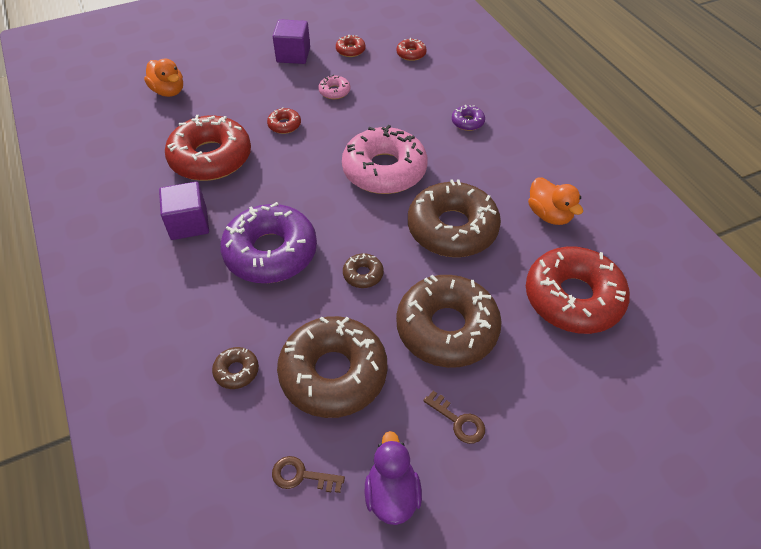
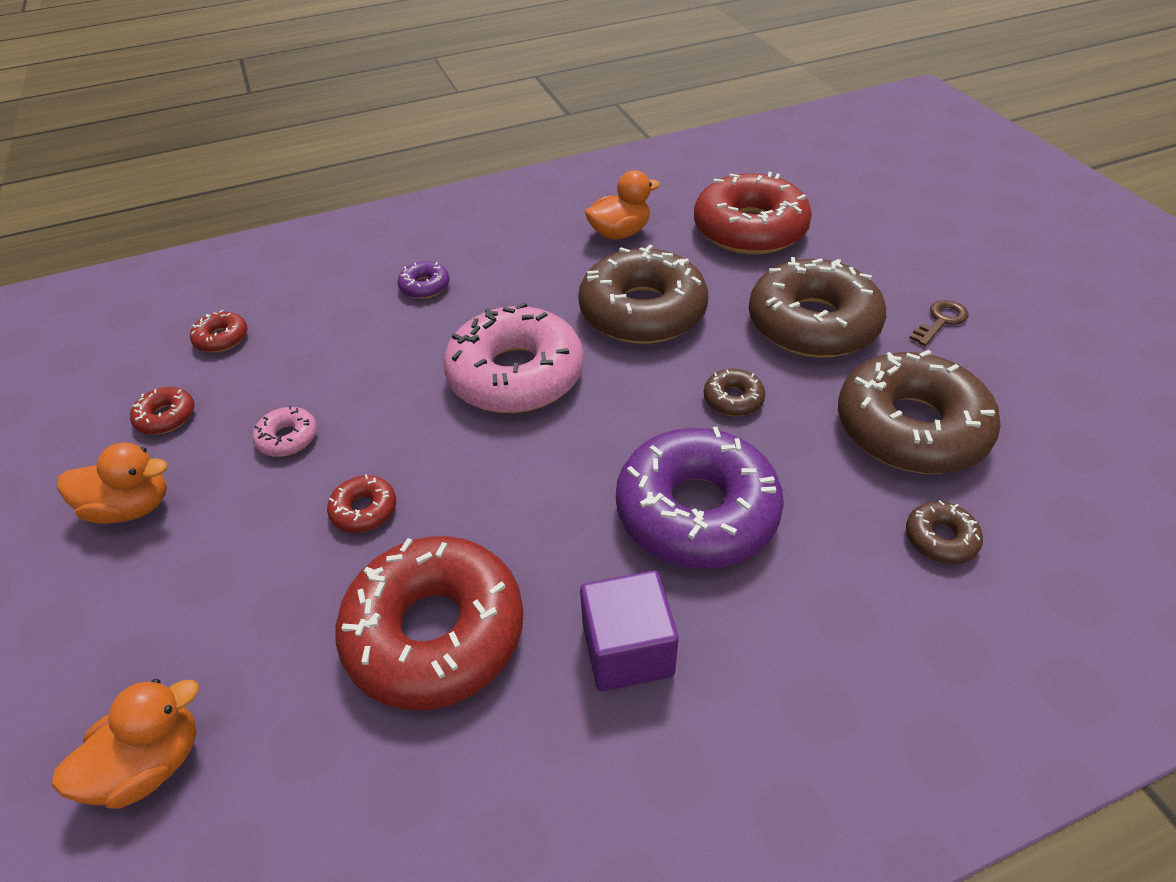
camera: 85 degrees left, 5 degrees down
(293, 55) = (132, 507): purple cube -> orange duck
(301, 476) = (1071, 455): brown key -> none
(392, 494) = (1055, 375): purple duck -> none

